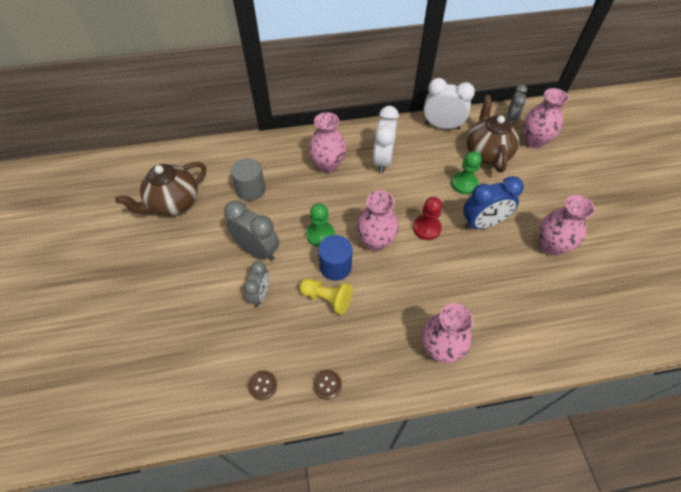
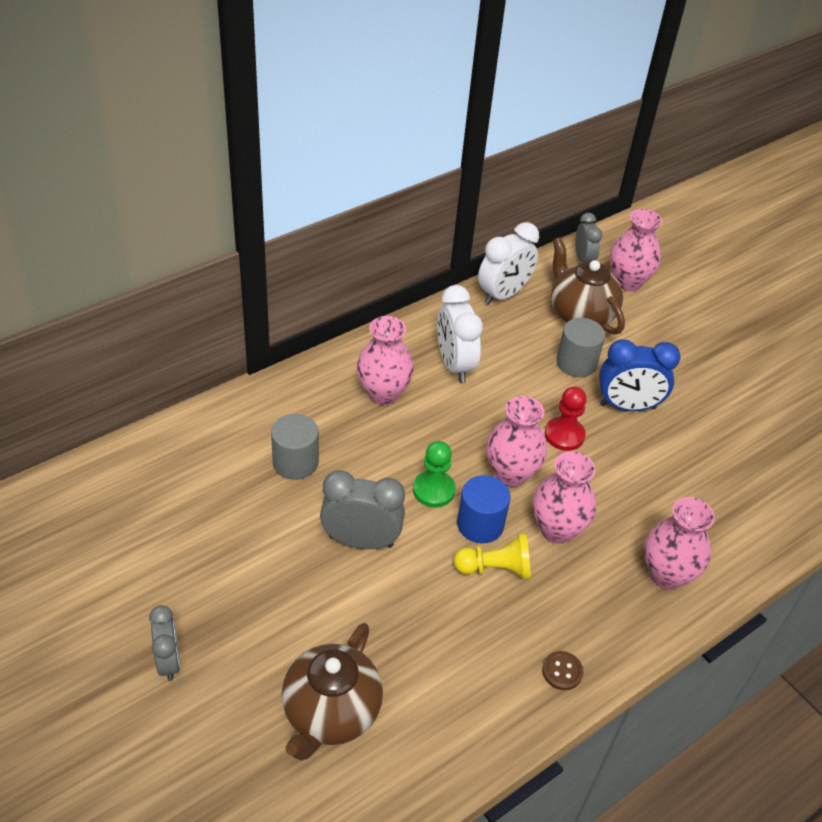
camera: 30 degrees left, 10 degrees down
(173, 203) = (190, 520): brown teapot -> brown teapot (330, 713)
(260, 295) = (404, 597): grey clock -> grey clock (169, 661)
(262, 385) = (482, 707): brown button -> none
(442, 126) = (503, 294): white clock -> white clock turned 150 degrees clockwise
(464, 184) = (576, 363): green pawn -> grey cylinder
(482, 223) = (627, 406): blue clock -> blue clock turned 45 degrees clockwise
(551, 245) = (719, 407): pink vase -> pink vase (557, 529)

